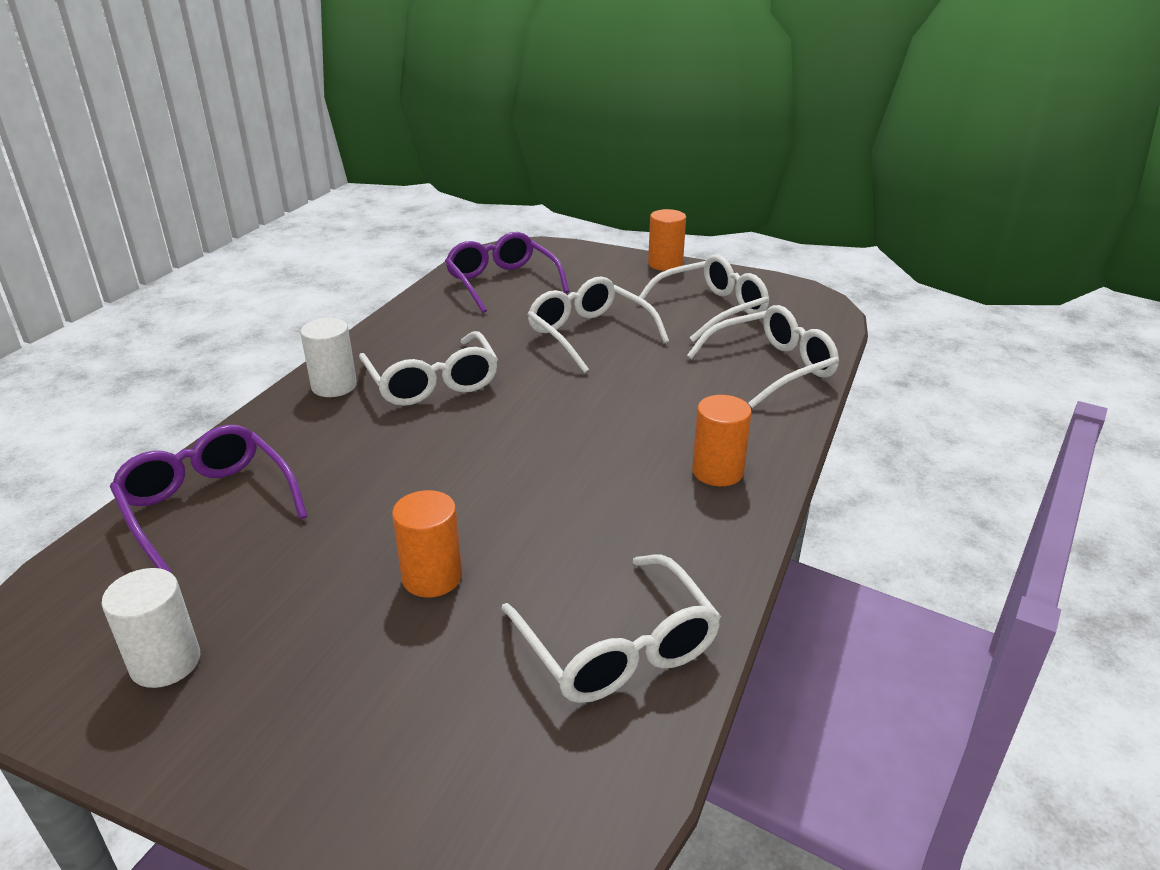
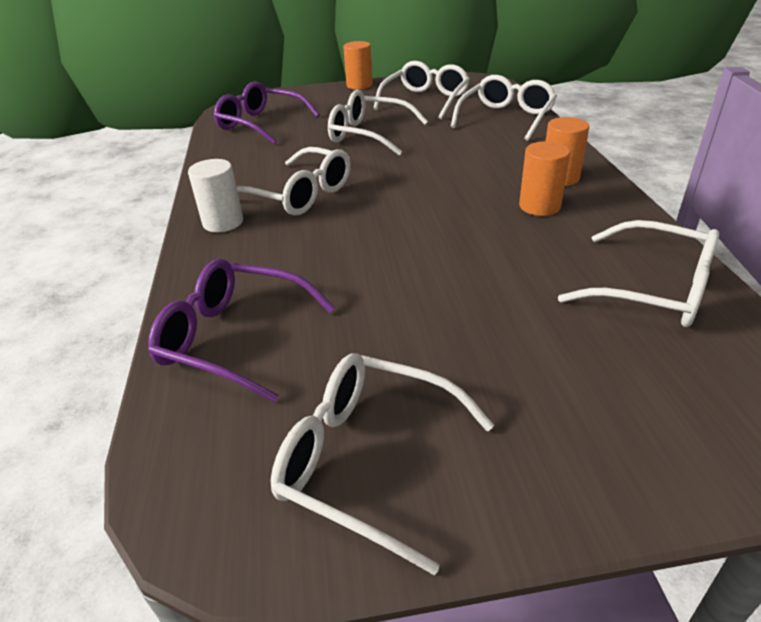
camera: 30 degrees left, 5 degrees up
(165, 662) = (368, 459): white cylinder -> white glasses
(432, 577) = (482, 305): orange cylinder -> orange cylinder (539, 206)

